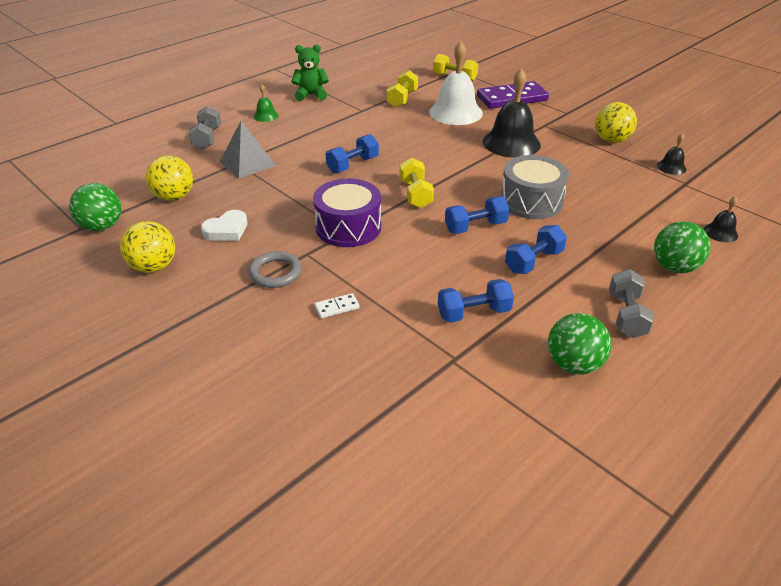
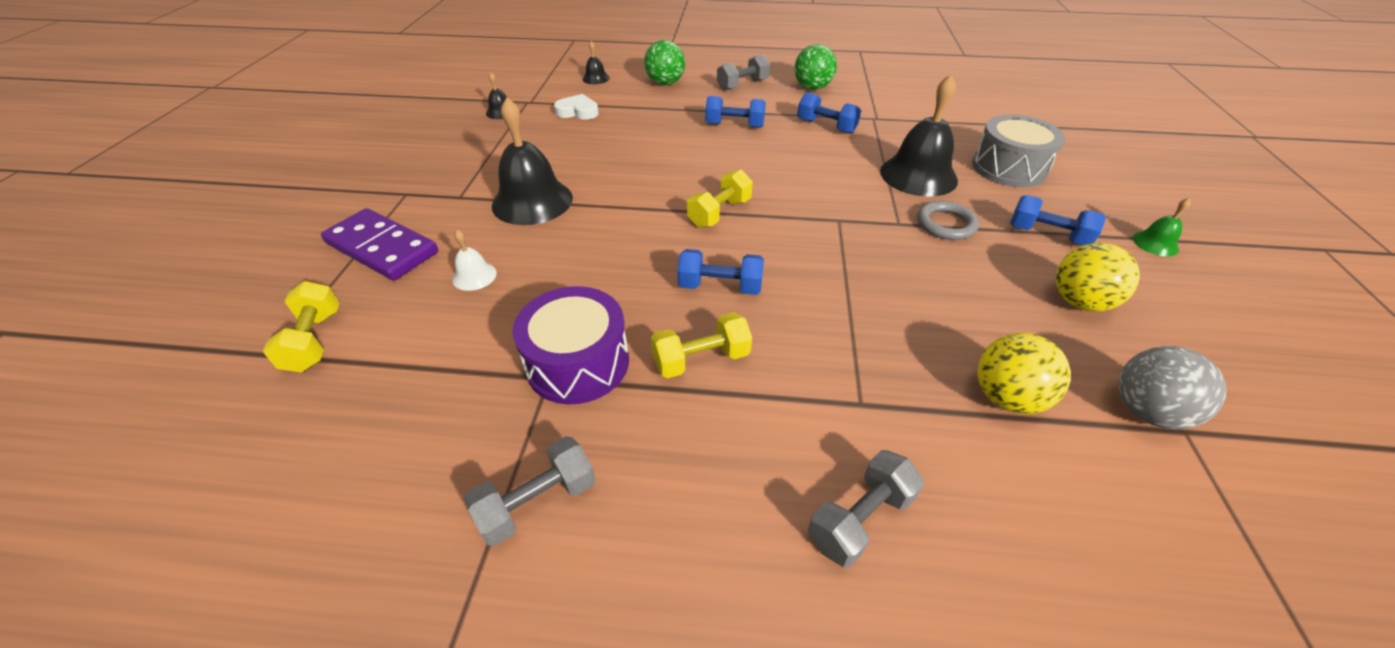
camera: 130 degrees left, 5 degrees up
(102, 227) = (1146, 411): green ball -> grey ball
(227, 230) = (962, 296): white heart -> white heart (578, 111)
(247, 163) = (845, 390): grey pyramid -> none
(266, 116) = (692, 503): green bell -> green bell (1155, 243)
(311, 95) = (537, 502): green teddy bear -> grey dumbbell
(337, 307) = (918, 175): white domino -> black bell
(348, 227) = (829, 222): purple drum -> purple drum (578, 362)
(402, 99) = (462, 355): yellow dumbbell -> yellow dumbbell (701, 359)
(455, 112) = (474, 276): white bell -> white bell, size x0.46
(475, 227) = (726, 162): blue dumbbell -> blue dumbbell (1047, 235)
(531, 201) = (647, 152): grey drum -> grey drum (1008, 168)
(611, 140) = (466, 149): yellow ball -> none

